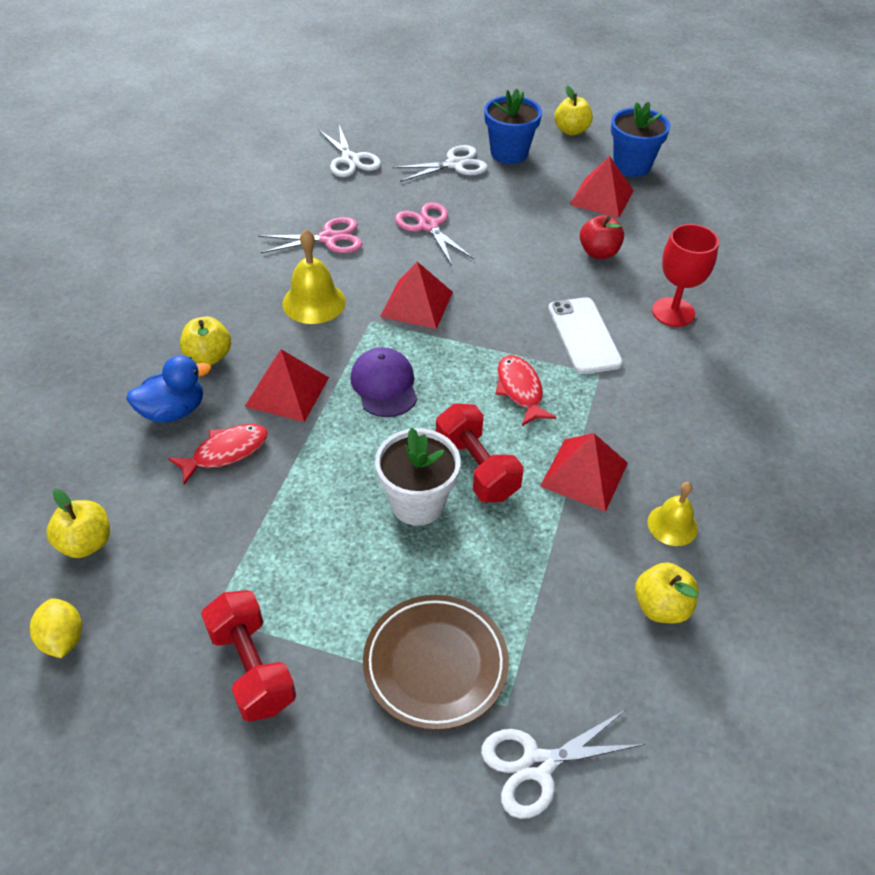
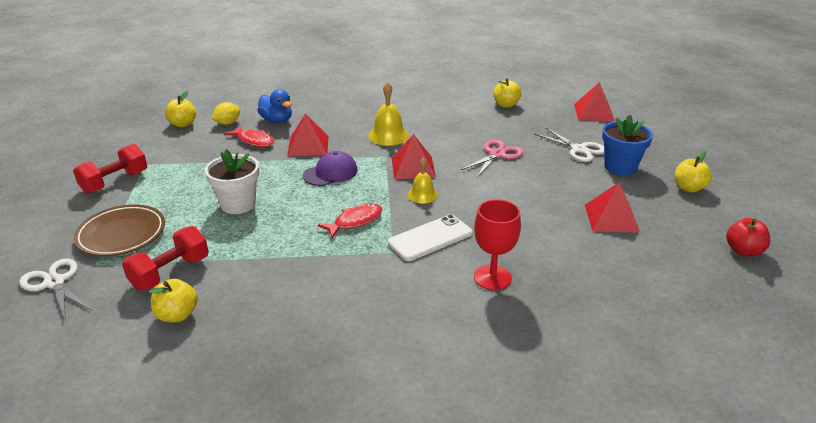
camera: 70 degrees right, 15 degrees down
(63, 639) = (127, 134): yellow lemon -> yellow lemon (227, 123)
(209, 356) = (322, 119): yellow apple -> yellow apple (506, 105)
(329, 238) = (451, 126): pink scissors -> none
(350, 160) = (539, 114): white scissors -> none
(476, 468) = (275, 218): red dumbbell -> red dumbbell (170, 273)
(584, 474) = (287, 262): red pyramid -> red pyramid (594, 112)
(598, 252) = (536, 228): red apple -> red apple (743, 251)
(631, 166) = (675, 226): blue flower pot -> none
(672, 525) = (253, 310): yellow bell -> yellow bell (422, 195)

